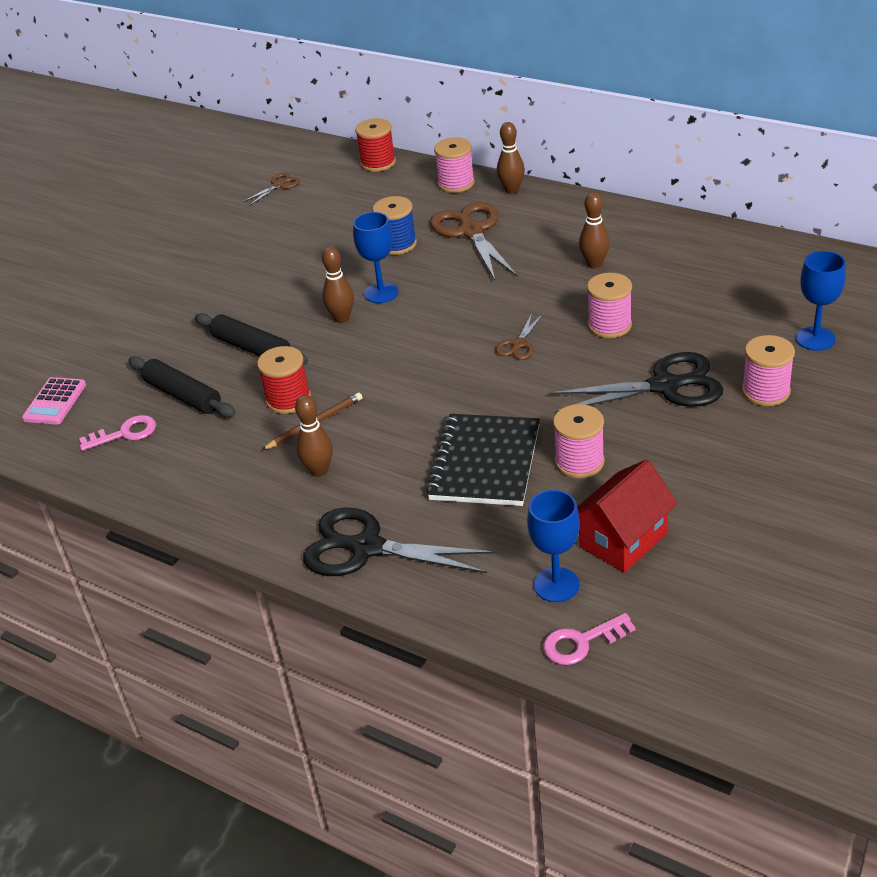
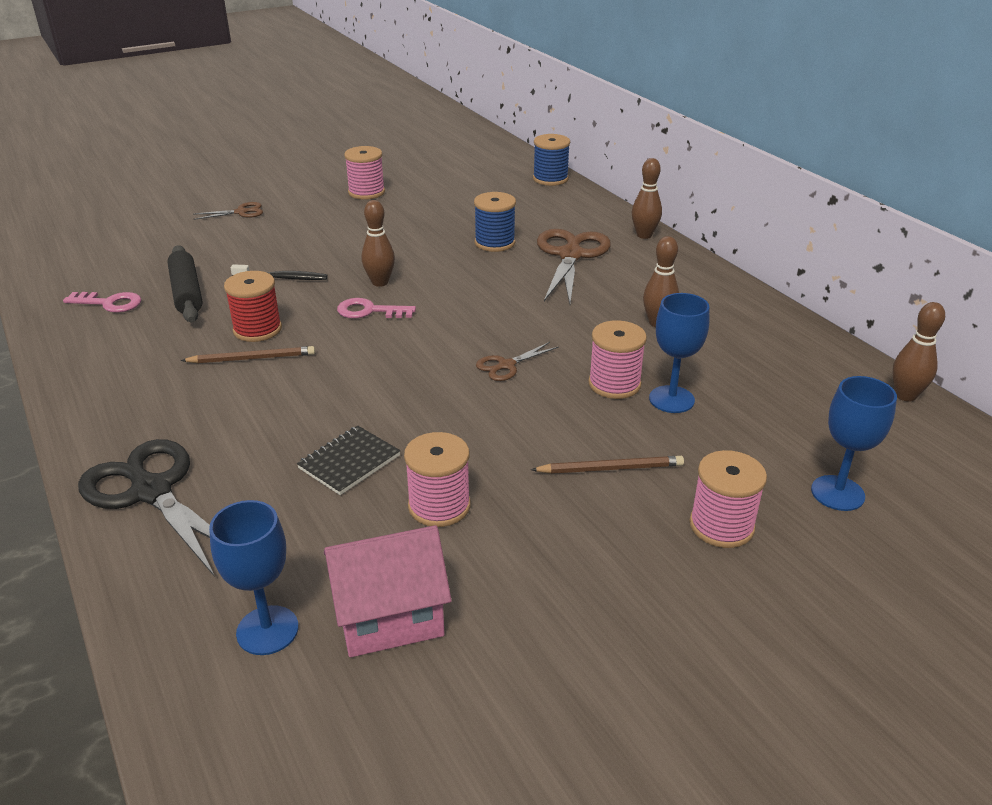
camera: 25 degrees right, 5 degrees down
(55, 402) = (98, 260): pink calculator -> none
(252, 348) = (282, 278): black rolling pin -> black toothbrush
(279, 186) = (452, 170): brown scissors -> brown scissors (241, 212)
(319, 471) = (204, 400): brown bowling pin -> brown bowling pin (905, 396)
(378, 163) = (550, 179): red spool -> blue spool
(381, 293) = (436, 275): blue goblet -> blue goblet (671, 399)
(456, 183) = (599, 214): pink spool -> pink spool (366, 192)
(484, 463) = (349, 462): black notebook -> black notebook, size x0.56
(581, 642) = (214, 717): pink key -> pink key (369, 311)
(623, 540) = (390, 617): red house -> pink house
(664, 386) = (610, 468): black scissors -> brown pencil

